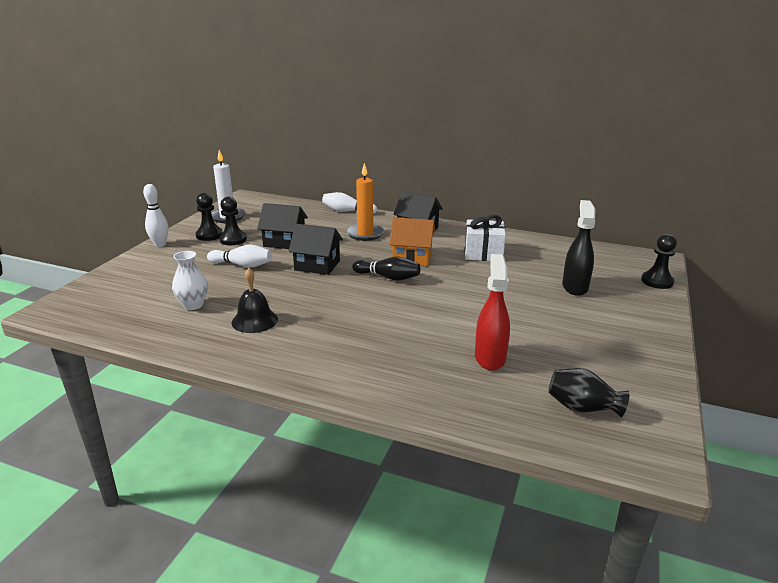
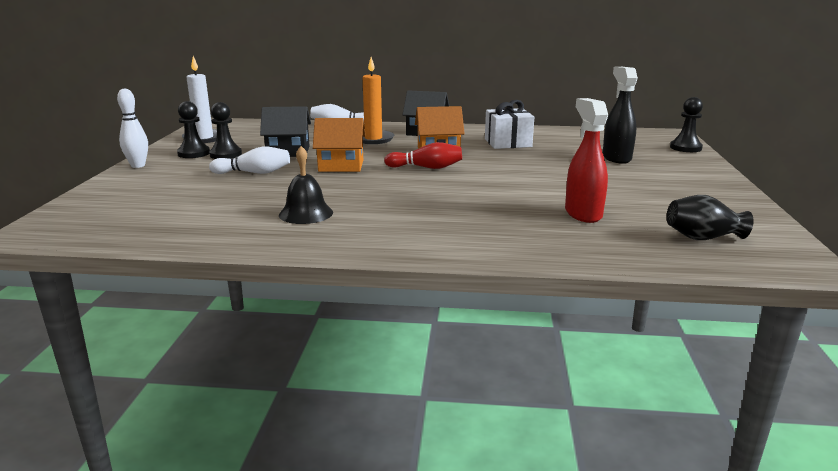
camera: 15 degrees left, 5 degrees down
(193, 305) = (220, 209): white vase -> none
(317, 265) = (341, 166): black house -> orange house
(388, 277) = (426, 168): black bowling pin -> red bowling pin

